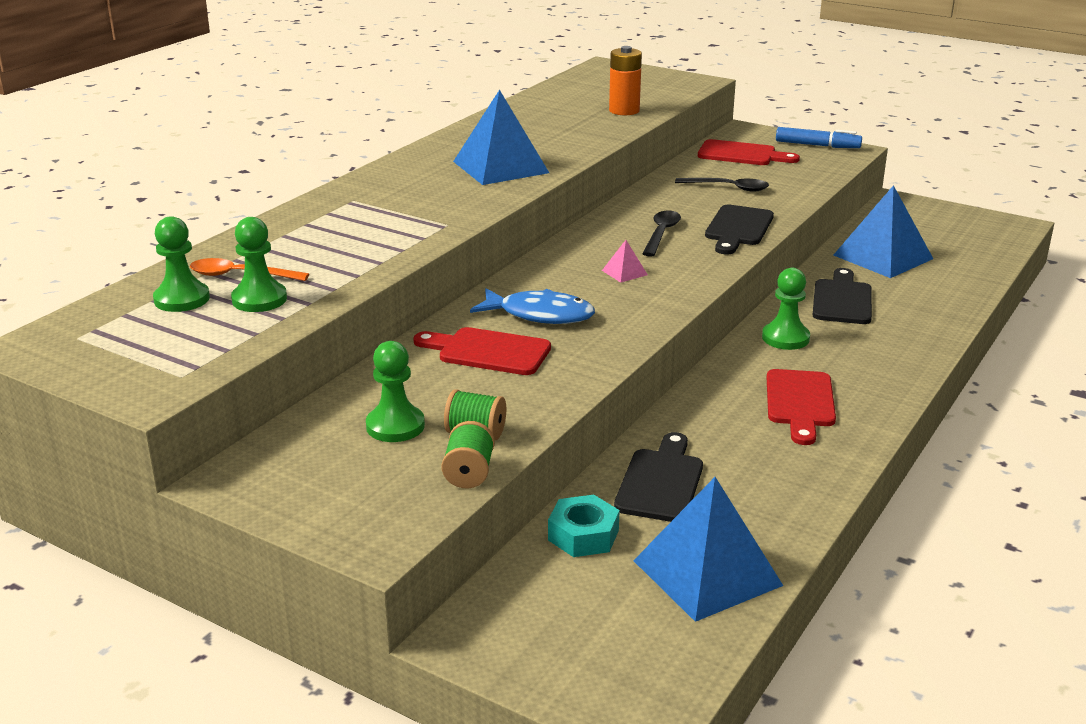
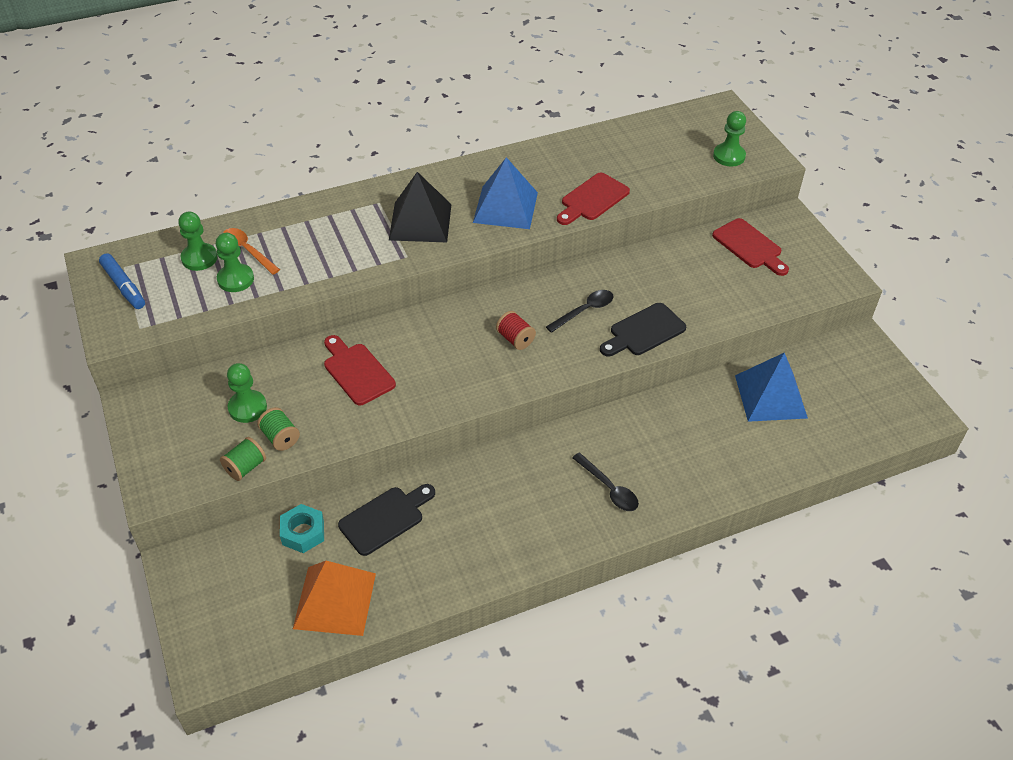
camera: 35 degrees right, 20 degrees up
(423, 199) = (420, 222): none -> black pyramid
(540, 315) = (420, 353): blue fish -> none
(624, 111) = (666, 175): orange battery -> none
(624, 272) = (515, 339): pink pyramid -> red spool
(707, 572) = (335, 600): blue pyramid -> orange pyramid
(728, 188) = (691, 282): black spoon -> black spoon (609, 488)
(785, 338) = (599, 440): green pawn -> green pawn (729, 156)
(800, 402) = (539, 503): red cutting board -> red cutting board (592, 199)
(817, 145) = (824, 262): blue marker -> blue marker (124, 286)
(842, 300) = (684, 425): black cutting board -> none

